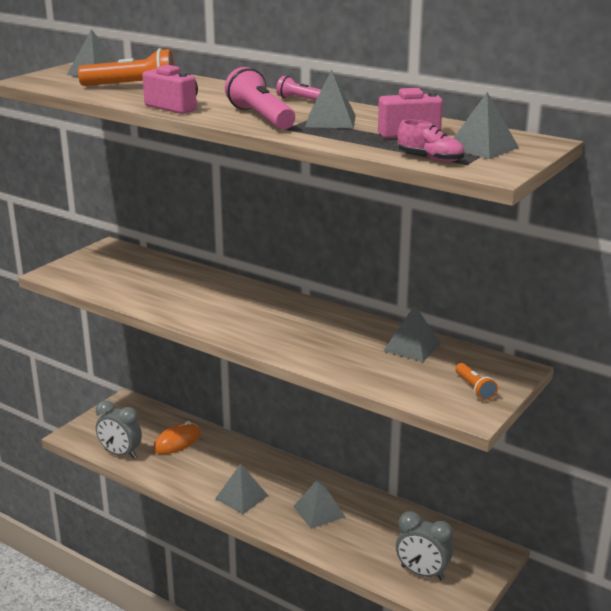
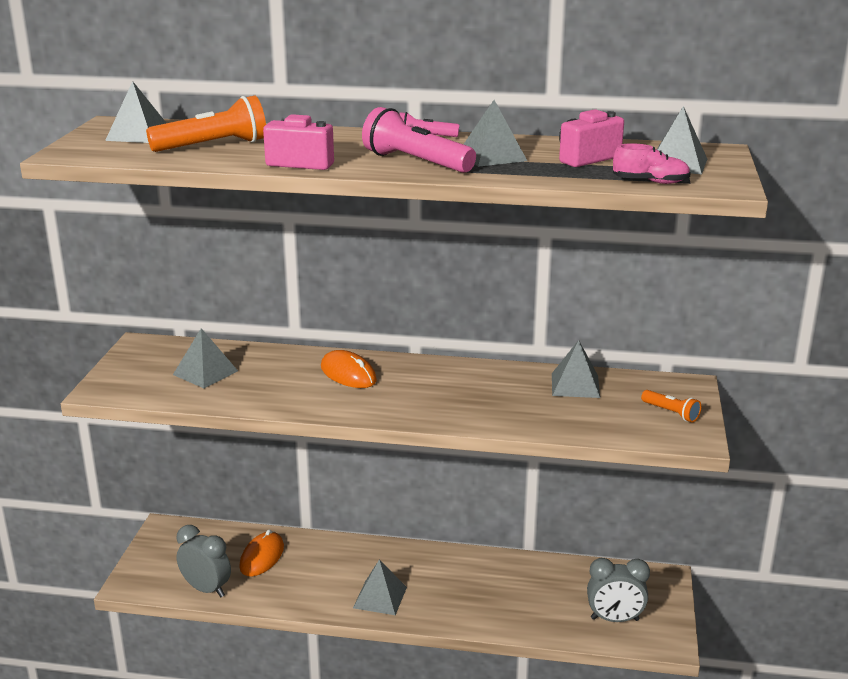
camera: 25 degrees left, 0 degrees up
(120, 454) = (206, 589): grey clock -> grey clock turned 150 degrees counterclockwise
(235, 298) = (348, 374): none -> orange mouse
(319, 511) = (471, 588): grey pyramid -> grey pyramid (205, 372)

